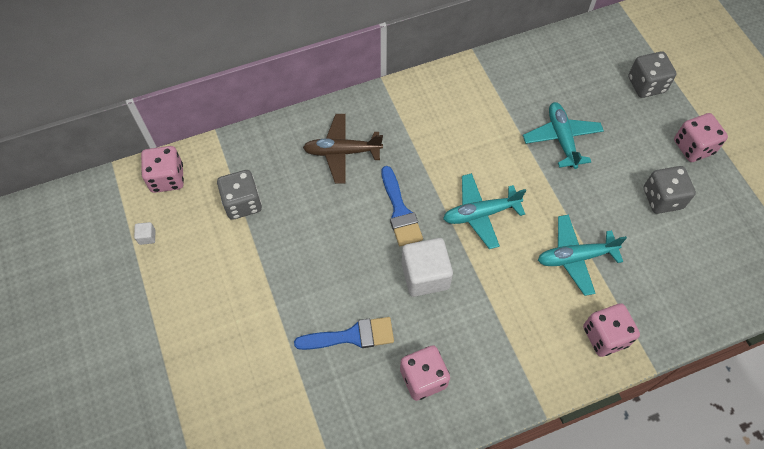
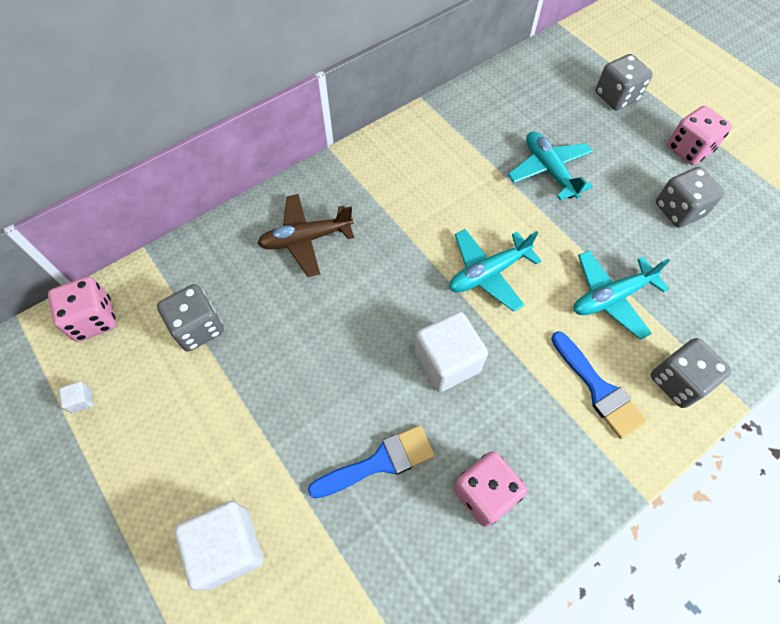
camera: 15 degrees left, 0 degrees up
(228, 366) = (228, 548): none -> white cube
(400, 211) = (394, 292): blue brush -> blue brush (598, 389)
(605, 336) = (678, 381): pink dice -> grey dice

